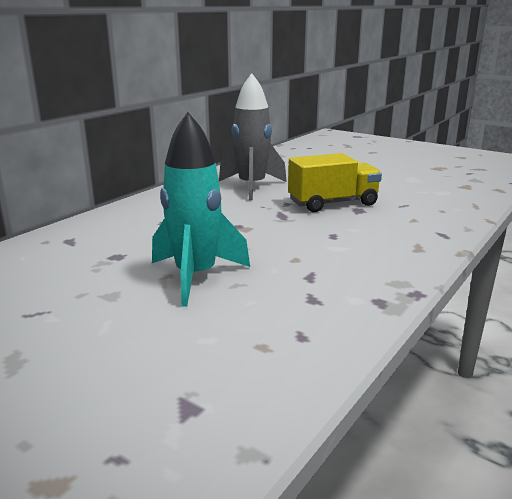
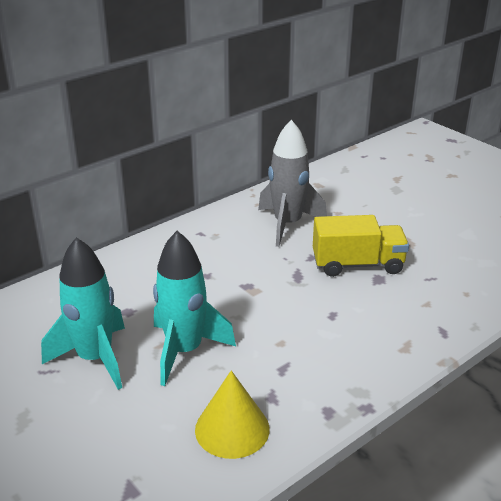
camera: 15 degrees right, 10 degrees up
(93, 295) = (95, 358): none -> turquoise rocket
(285, 330) = (232, 429): none -> yellow cone

